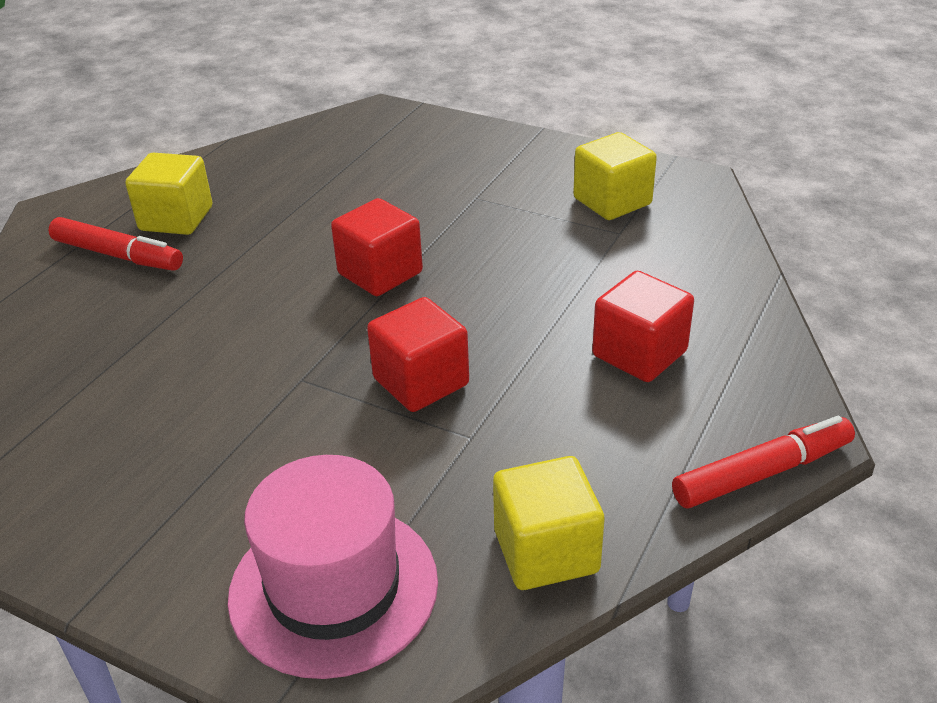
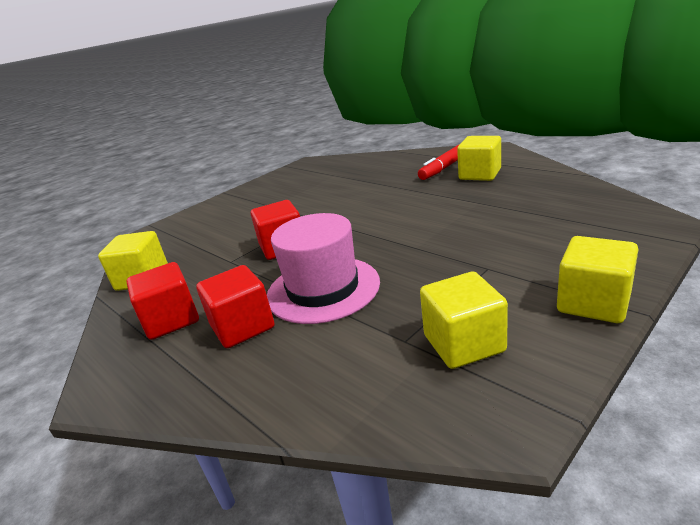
camera: 110 degrees right, 10 degrees down
(333, 588) = (183, 232): pink hat -> pink hat (323, 289)
(380, 273) = (394, 233): red cube -> red cube (171, 320)
(532, 146) = (593, 303): none -> yellow cube
(762, 473) = (100, 360): red marker -> none

